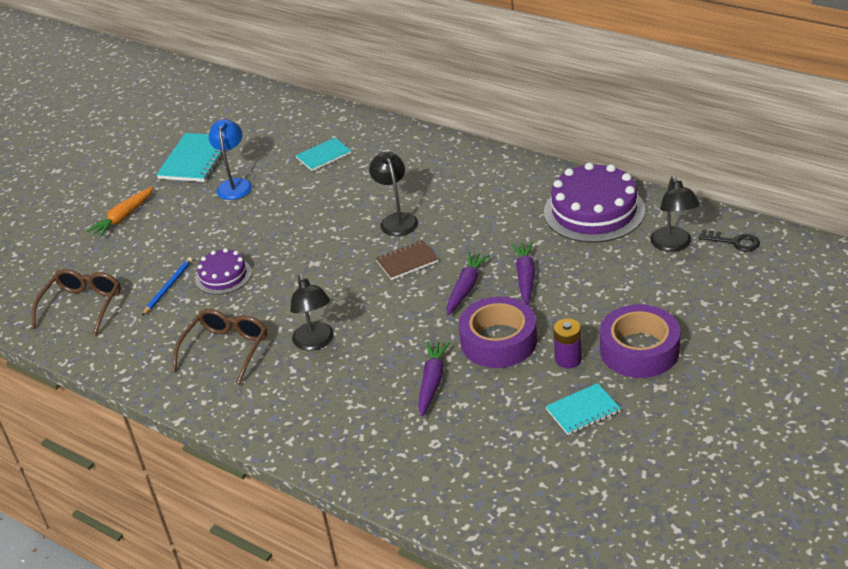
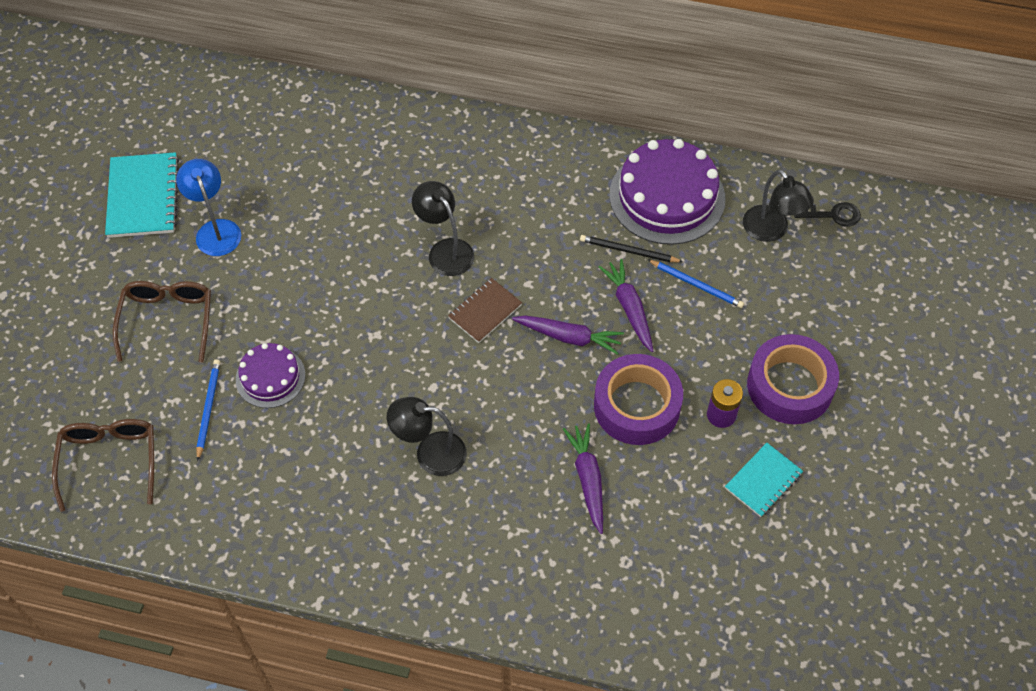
camera: 25 degrees left, 20 degrees up
(123, 217) = (92, 309): orange carrot -> none
(226, 349) = (327, 487): brown glasses -> brown glasses (168, 320)
(315, 342) = (430, 453): black lamp -> black lamp turned 135 degrees clockwise
(323, 155) = (309, 163): turquoise notebook -> none
(466, 288) = (569, 337): purple carrot -> purple carrot turned 105 degrees clockwise
(544, 241) = (628, 251): none -> black pencil
(590, 271) = (696, 285): none -> blue pencil

